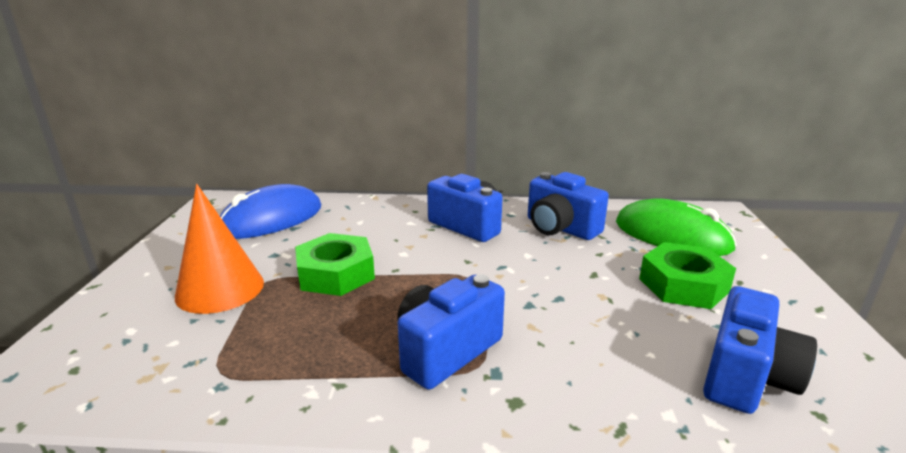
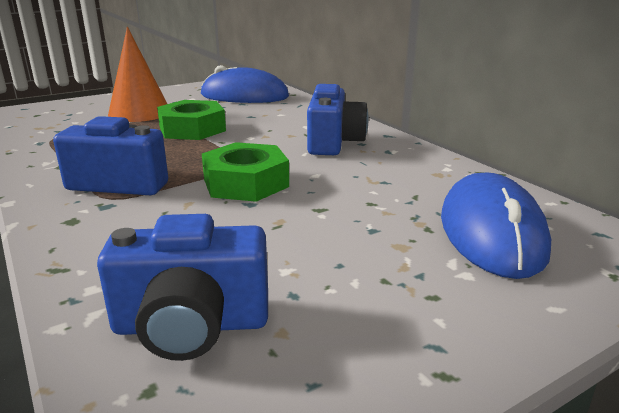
camera: 55 degrees right, 0 degrees up
(560, 228) = (397, 175): blue camera -> none
(672, 235) = (491, 232): green mouse -> blue mouse
(683, 285) = (364, 258): green nut -> green nut (246, 183)

